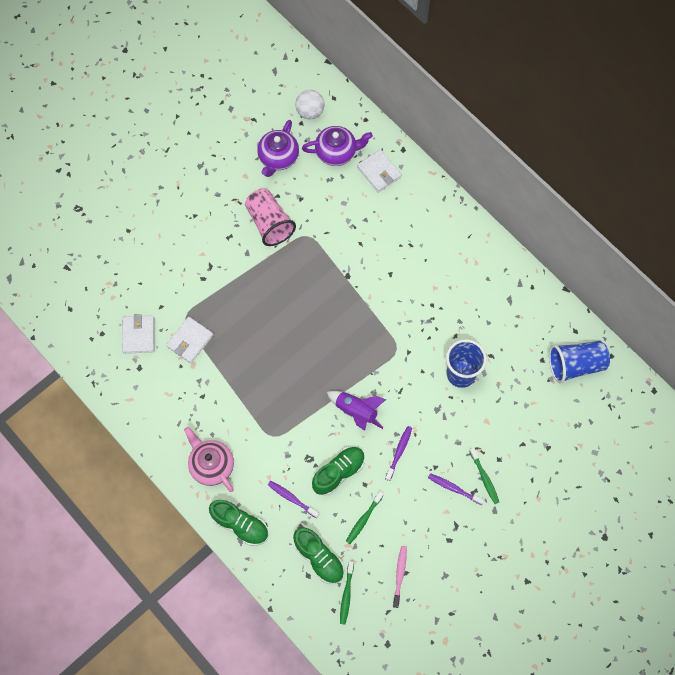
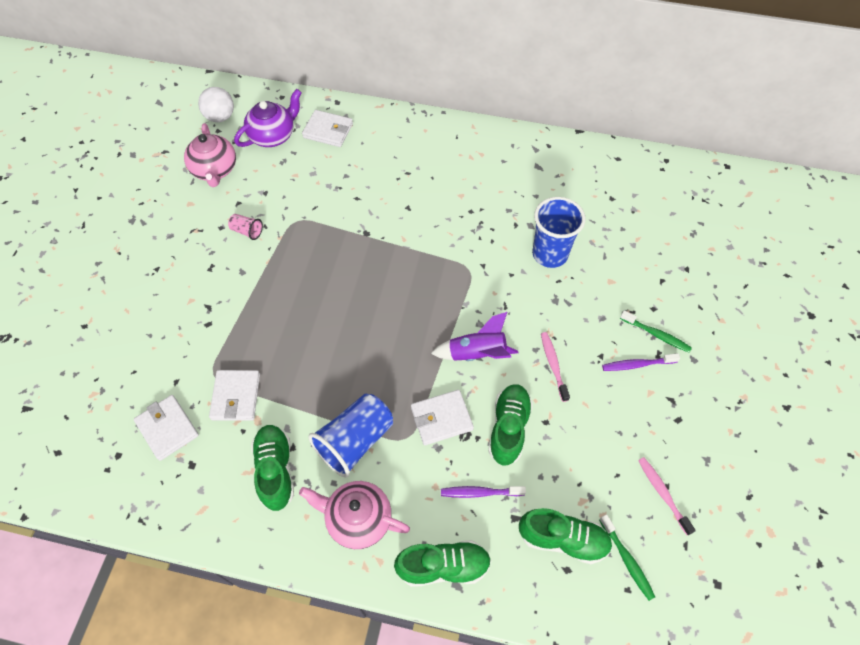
camera: 35 degrees left, 10 degrees down
(184, 404) = (275, 470): none -> green shoe
(269, 223) = (247, 231): pink cup -> pink cup, size x0.47
(278, 158) = (215, 170): purple teapot -> pink teapot
(302, 438) = (441, 419): none -> white wallet
(363, 519) = (575, 460): green toothbrush -> none
(399, 452) = (553, 365): purple toothbrush -> pink toothbrush
(575, 365) = (644, 185): blue cup -> blue cup (355, 441)

